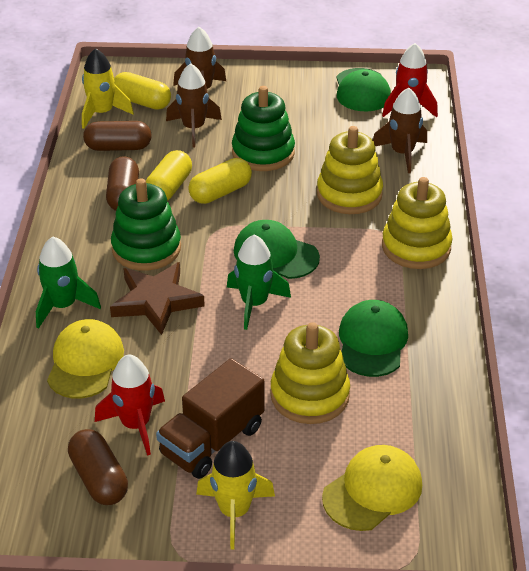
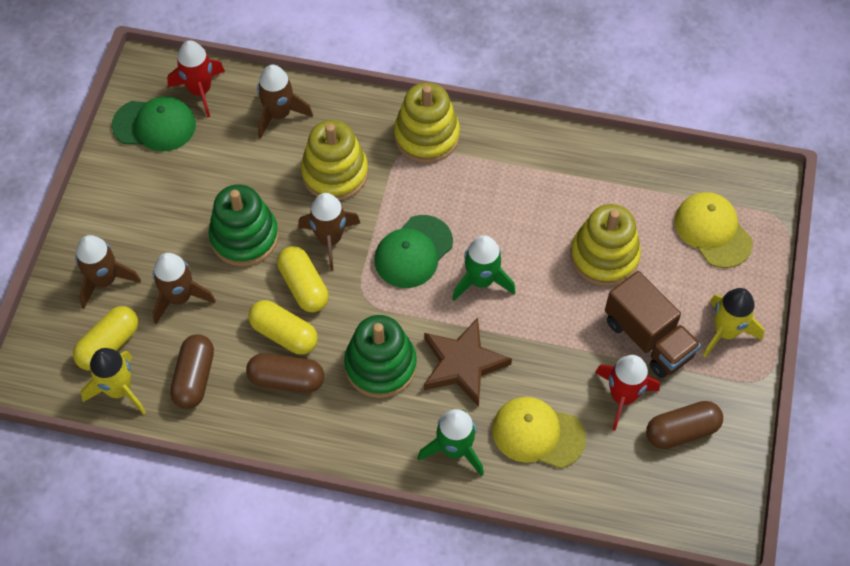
camera: 80 degrees left, 20 degrees up
(275, 201) = (330, 239): none -> brown rocket
(372, 342) = (546, 197): green cap -> none

